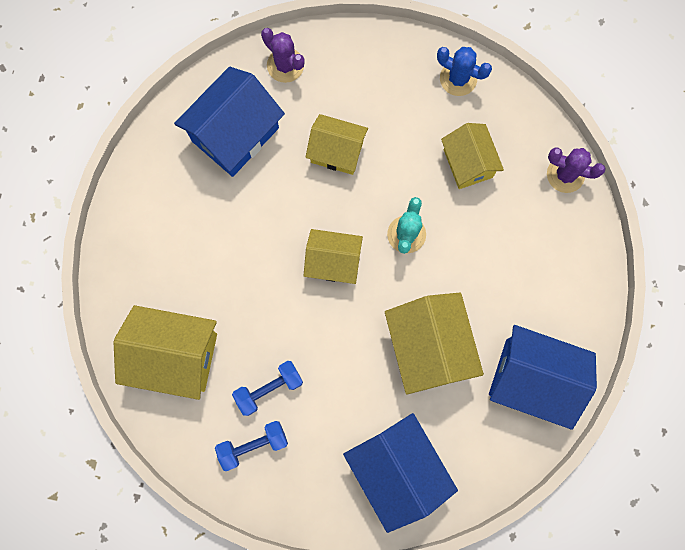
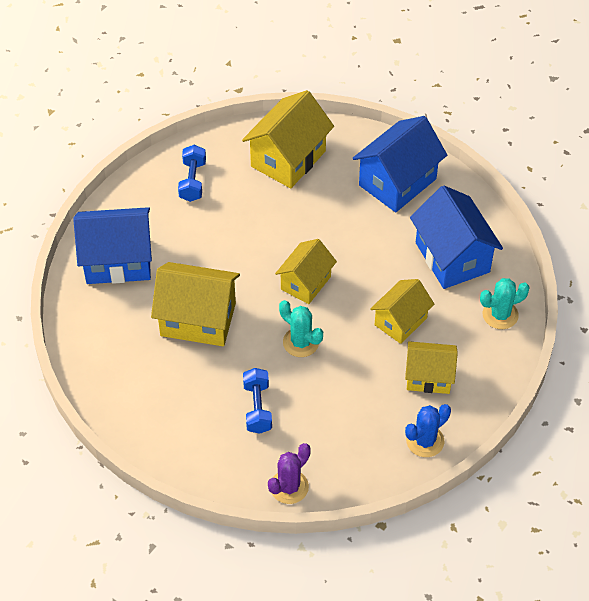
camera: 115 degrees right, 25 degrees down
(269, 388) = (228, 205): blue dumbbell -> blue dumbbell (257, 408)
(285, 65) = (500, 315): purple cactus -> turquoise cactus
(467, 163) = (340, 414): yellow house -> yellow house (428, 377)
(531, 378) = (128, 380): blue house -> blue house (397, 182)

